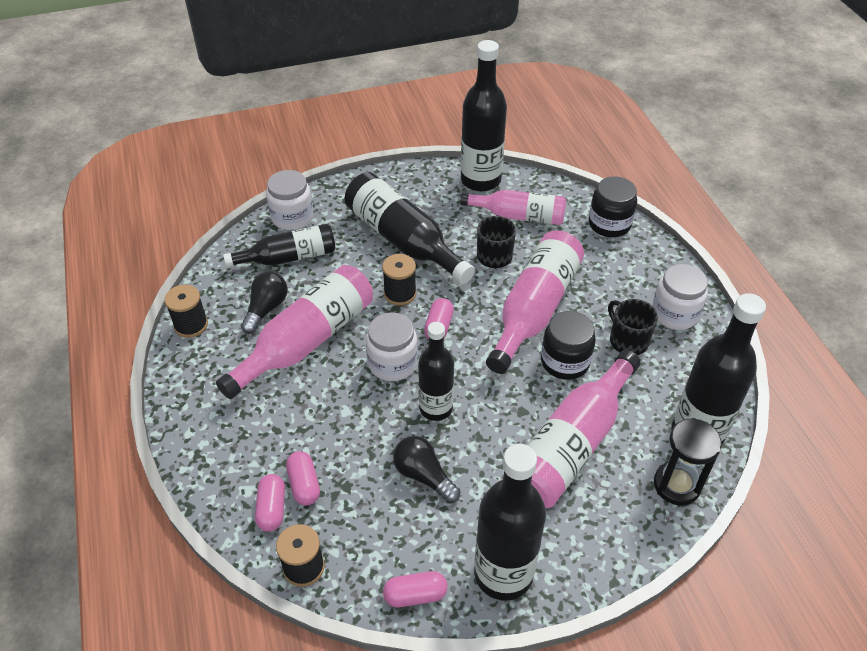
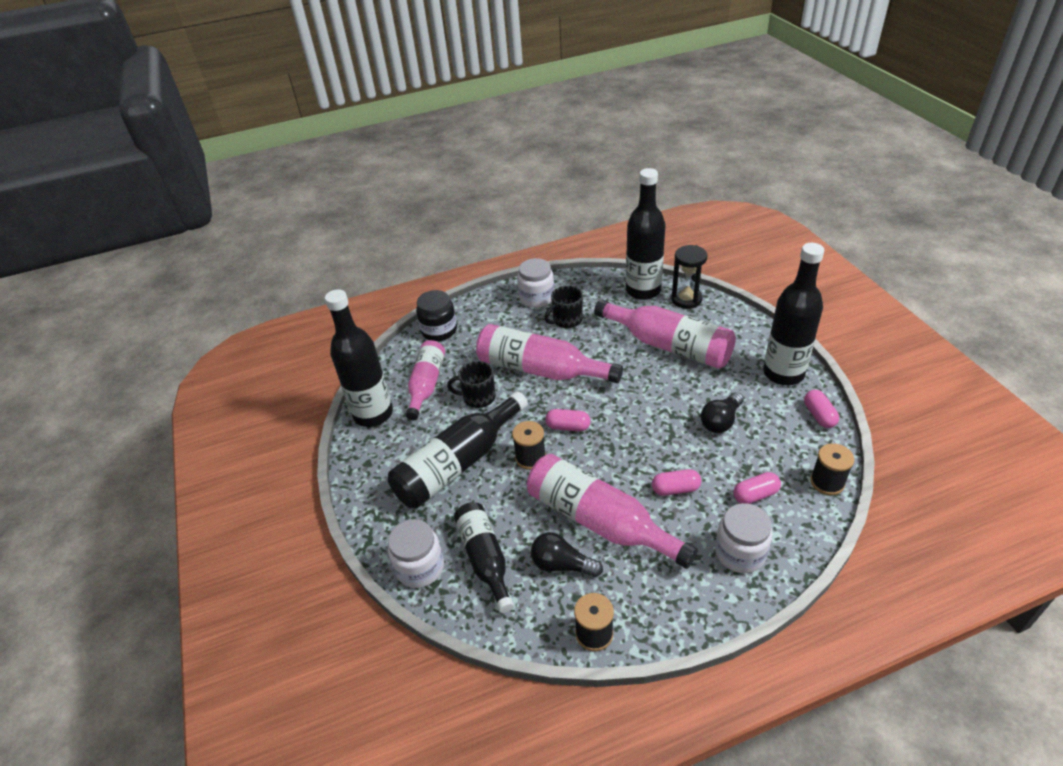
camera: 90 degrees left, 5 degrees down
(272, 509) = (786, 513): pink capsule -> pink capsule (675, 489)
(392, 363) = (614, 453): white jar -> white jar (740, 553)
(436, 408) = (655, 420): black bottle -> none
(565, 362) = (593, 351): black jar -> none

